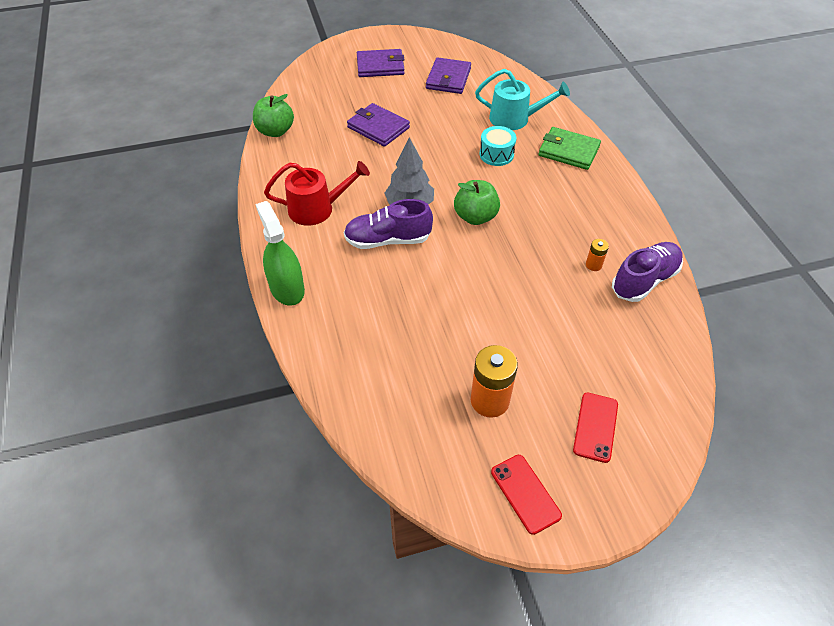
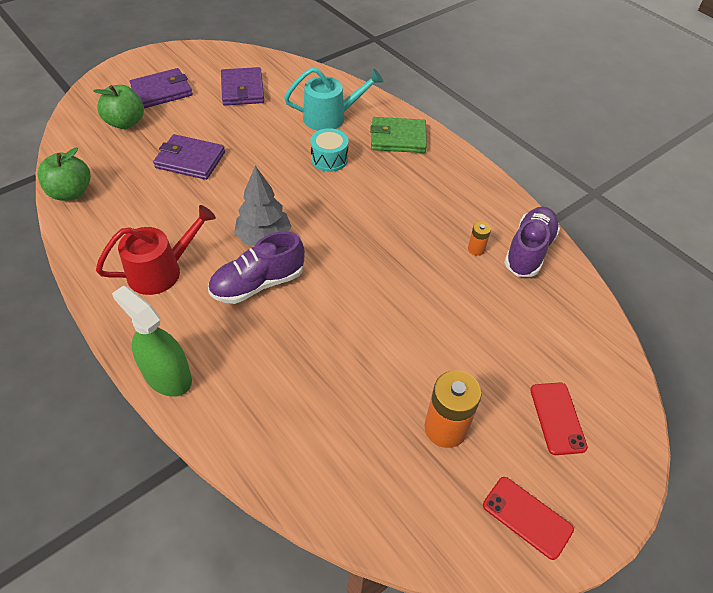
camera: 25 degrees left, 0 degrees up
(475, 217) = (338, 231): green apple -> green apple (125, 123)

